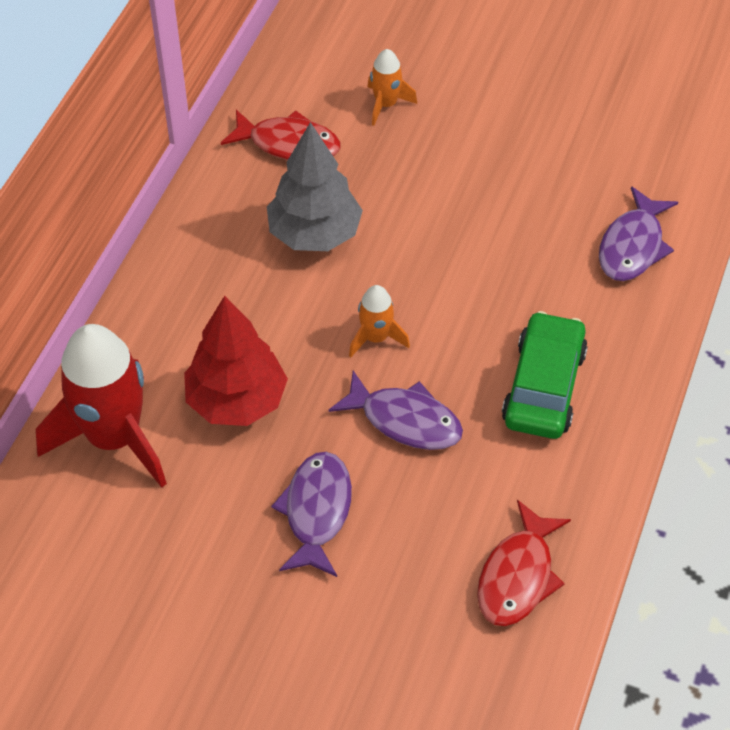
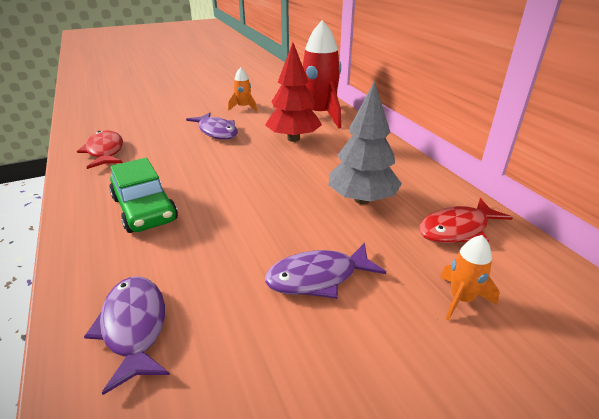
camera: 135 degrees right, 20 degrees down
(376, 338) = (264, 181): orange rocket -> orange rocket (243, 107)
(405, 420) = (211, 165): purple fish -> purple fish (318, 278)

